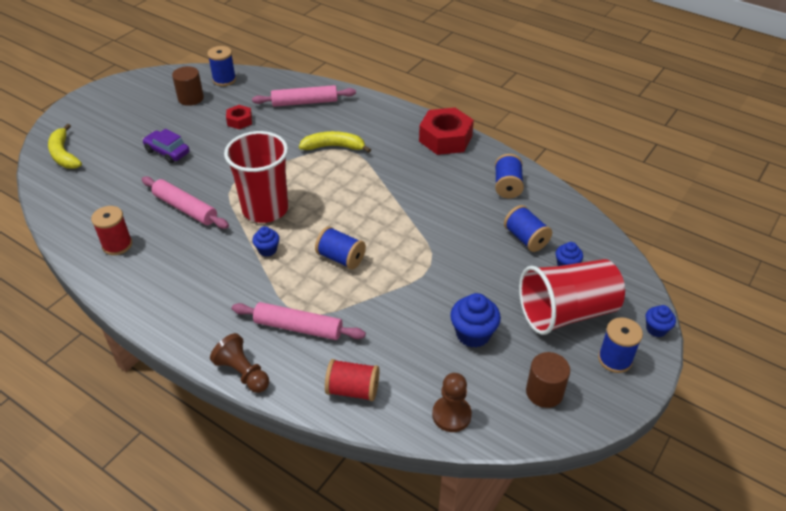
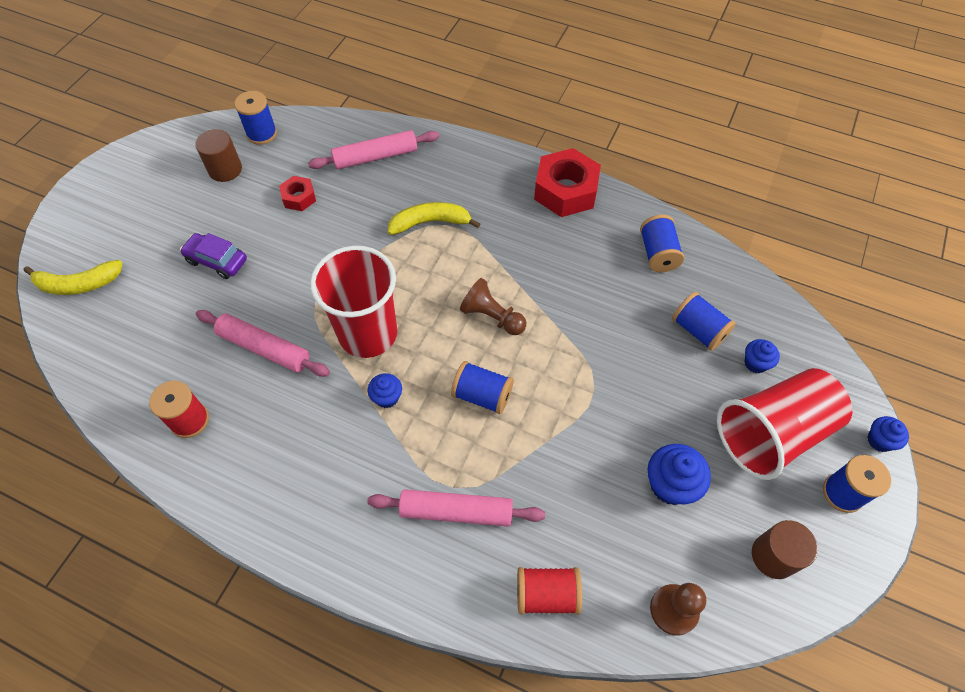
camera: 10 degrees left, 15 degrees up
(64, 154) = (78, 284): yellow banana -> yellow banana turned 60 degrees counterclockwise
(243, 373) = (404, 593): brown pawn -> brown pawn (492, 317)

